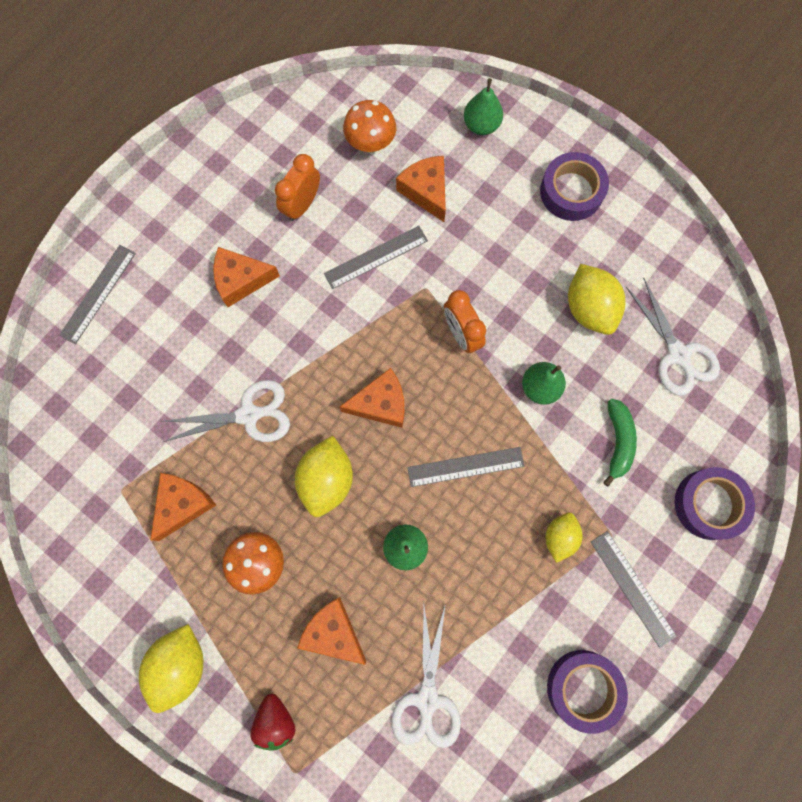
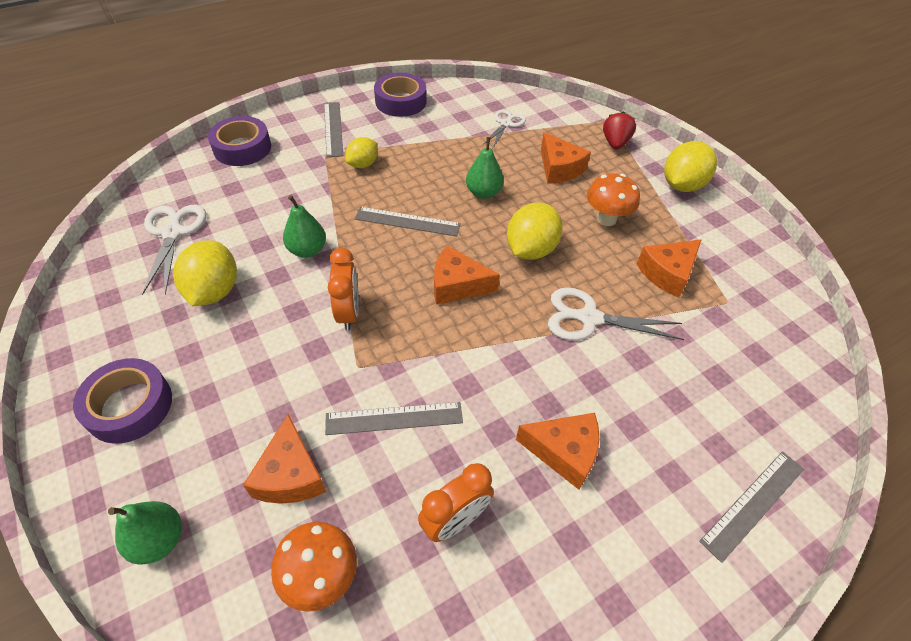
camera: 160 degrees left, 25 degrees down
(427, 700) = (506, 124): white scissors -> white scissors, size x0.66
(618, 441) = (274, 198): green banana -> none

